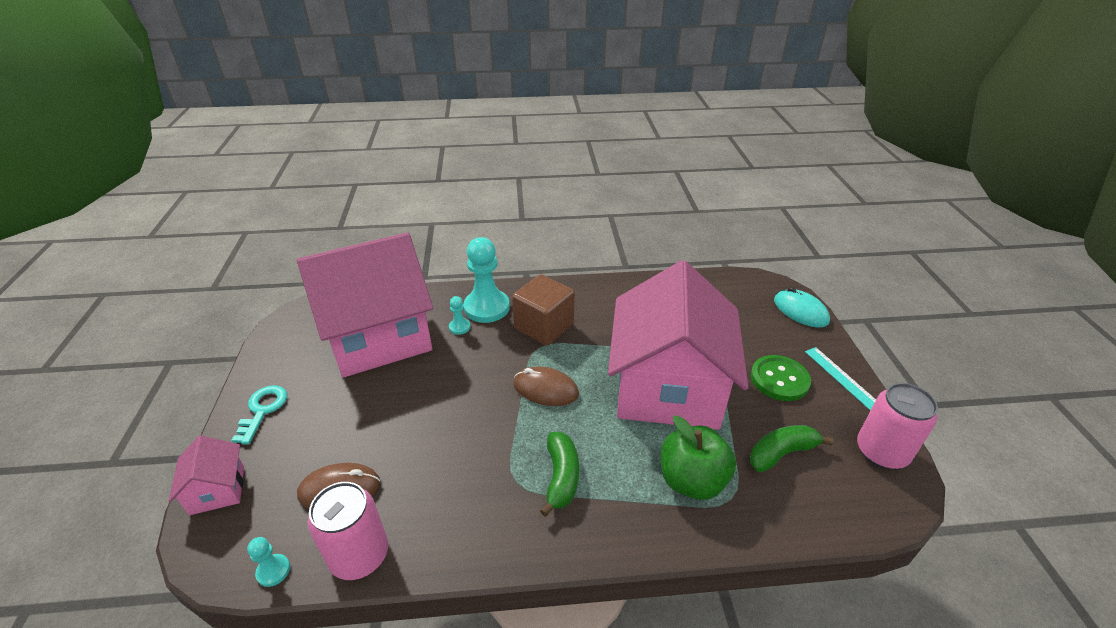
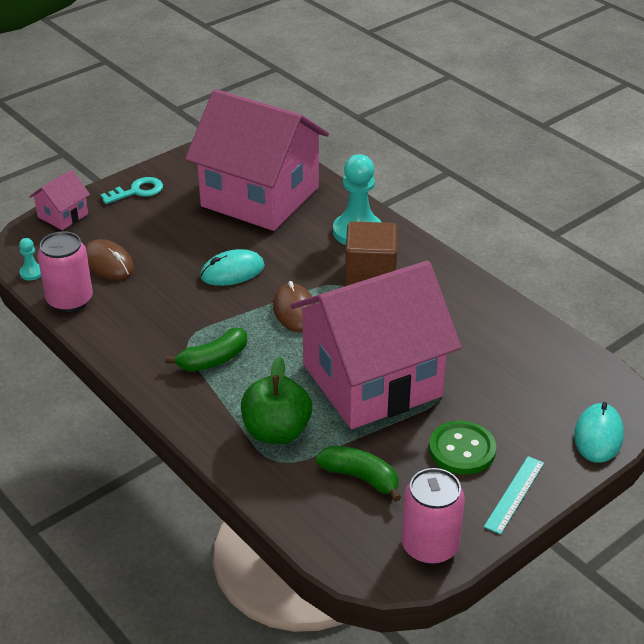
camera: 55 degrees right, 0 degrees up
(454, 402) = (232, 271): none -> turquoise mouse
(459, 327) = (316, 230): turquoise pawn -> none

